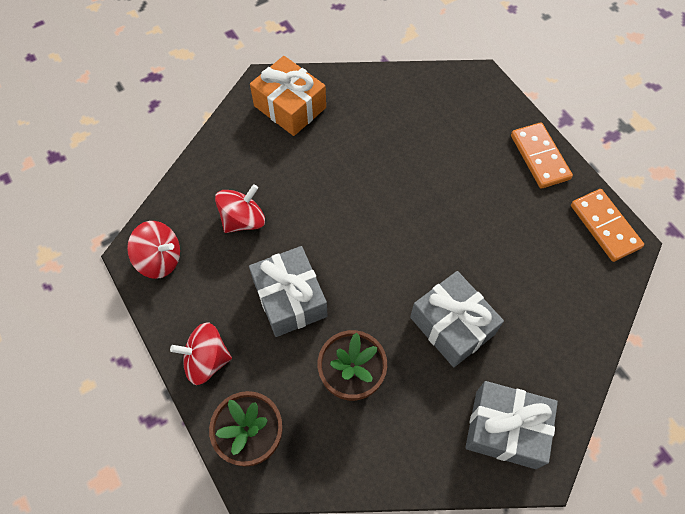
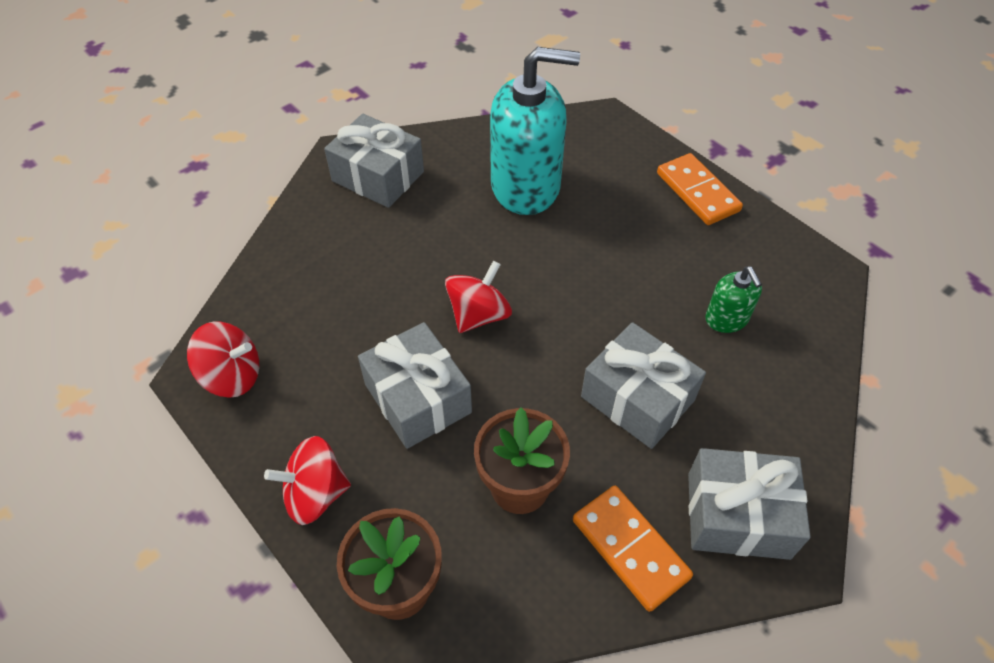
camera: 10 degrees left, 10 degrees down
(243, 220) = (339, 312): red spinning top -> red spinning top (479, 315)
(290, 107) = (378, 176): orange gift -> grey gift
(403, 132) = (526, 186): none -> turquoise soap dispenser
(536, 271) = (726, 319): none -> green soap dispenser
(605, 226) = (796, 256): orange domino -> orange domino (630, 548)

